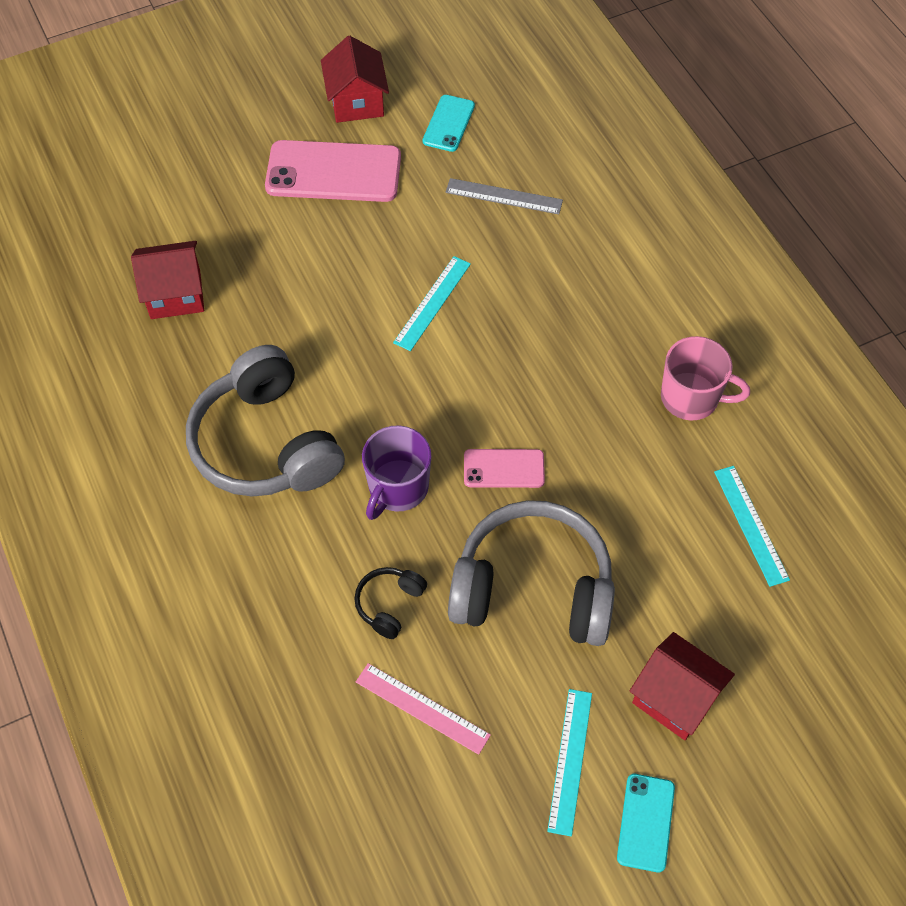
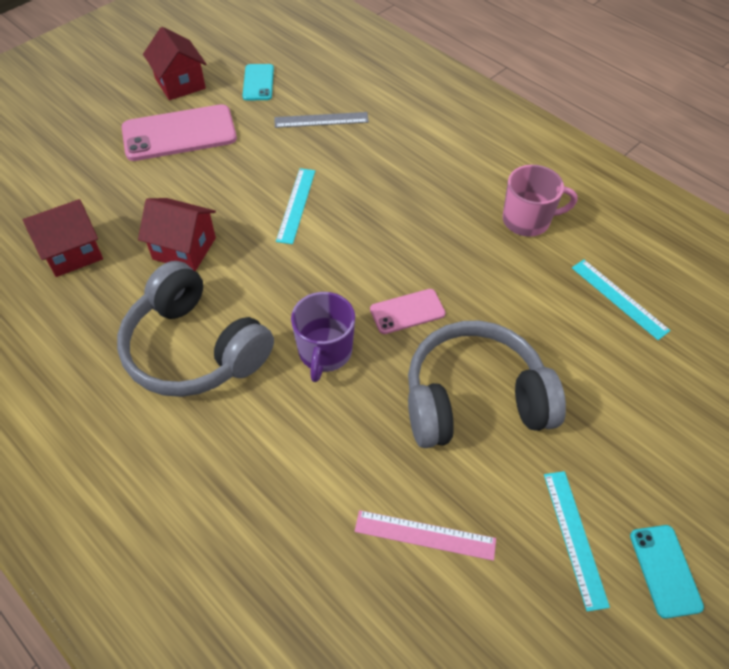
camera: 20 degrees left, 5 degrees down
(389, 604) = (357, 451): black headphones -> none
(675, 698) = (633, 452): red house -> red house (184, 248)

